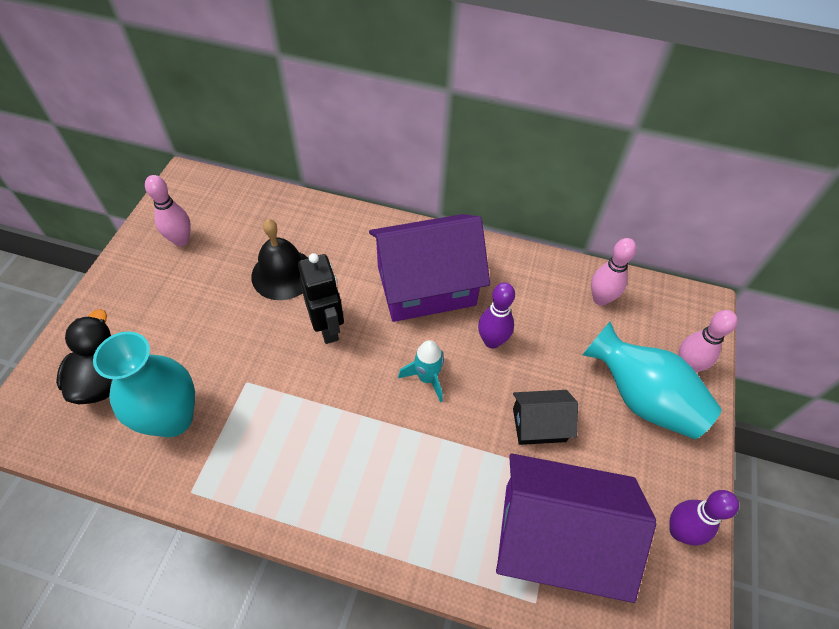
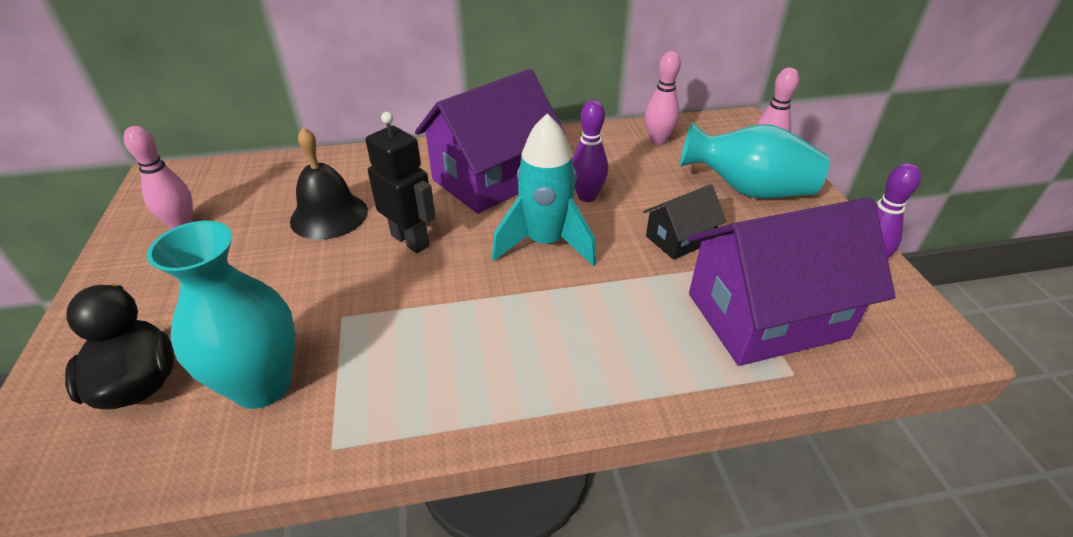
camera: 25 degrees left, 15 degrees down
(427, 378) = (545, 243): turquoise rocket -> turquoise rocket, size x1.71

